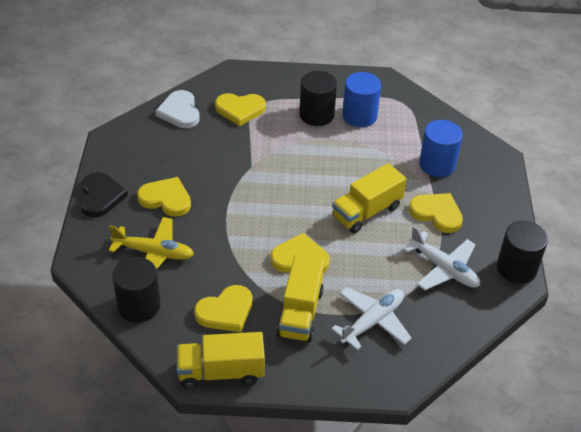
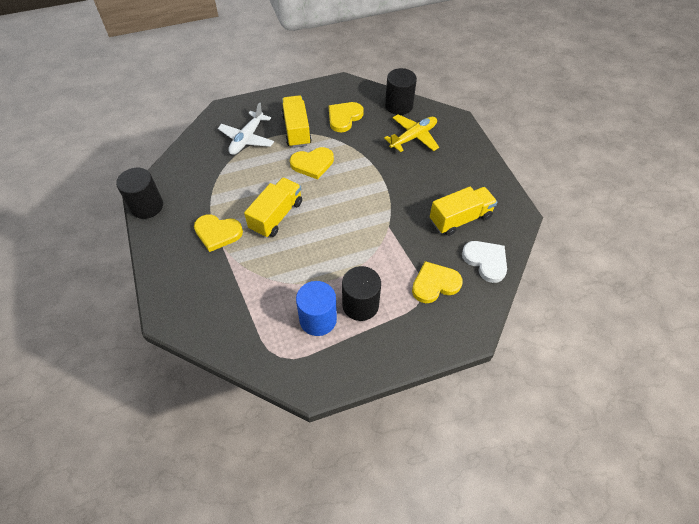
camera: 160 degrees right, 10 degrees up
(100, 196) = (481, 163): black heart -> none
(154, 253) = (413, 137): yellow plane -> yellow plane turned 150 degrees clockwise
(166, 199) = (434, 176): yellow heart -> none
(221, 372) = (328, 88): yellow truck -> yellow truck (460, 219)
(437, 164) = (226, 284): blue cylinder -> none
(444, 269) = (204, 188): white plane -> none

